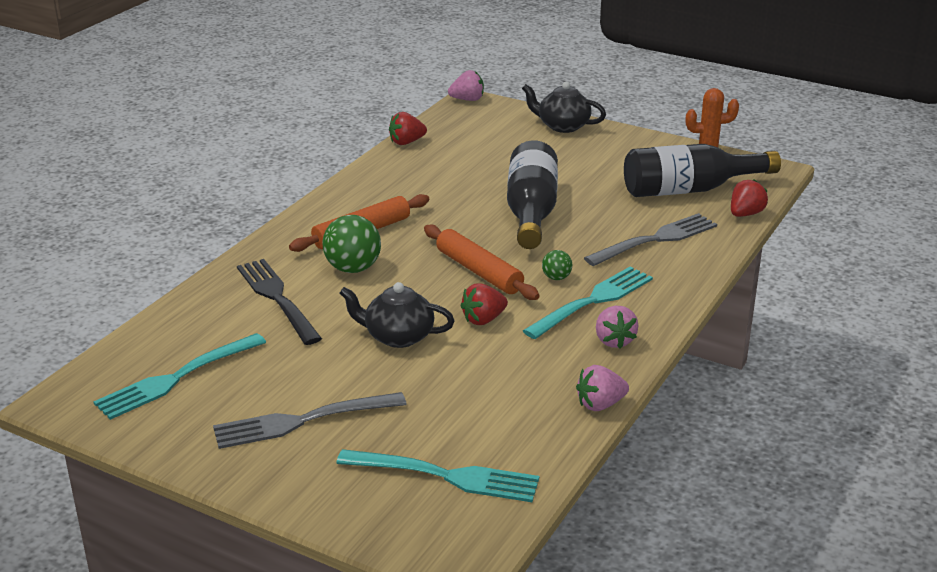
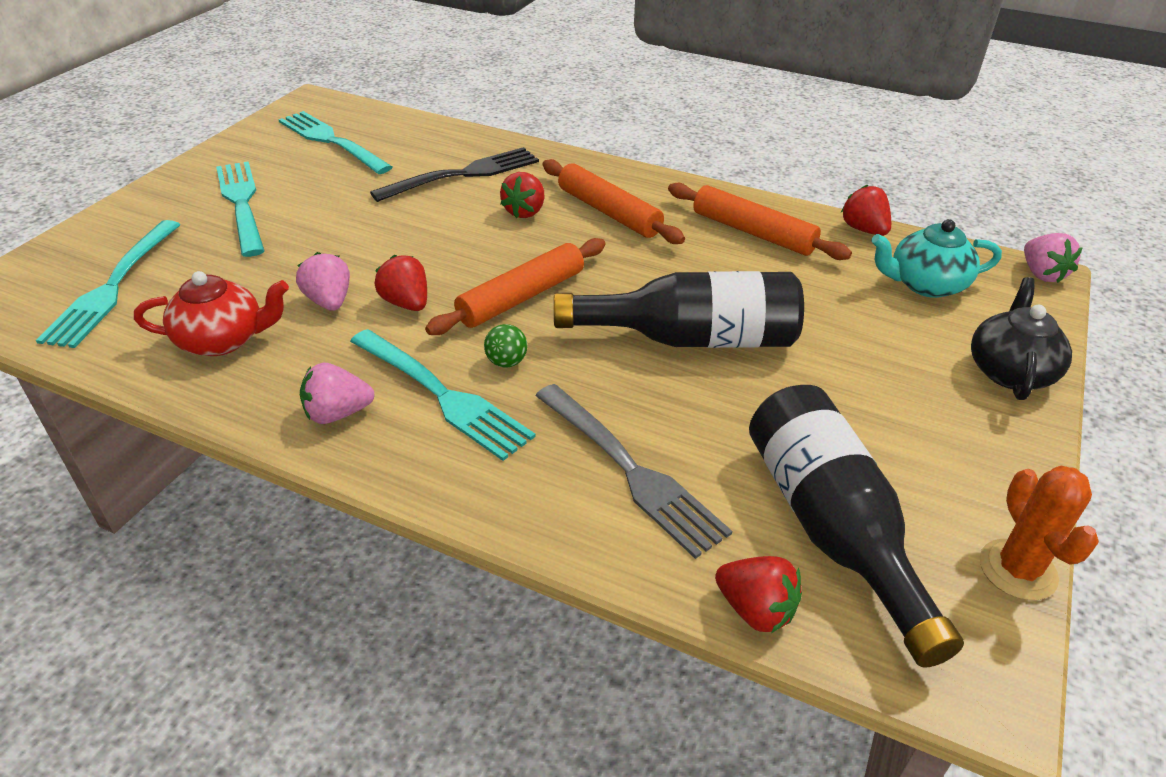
camera: 85 degrees right, 10 degrees up
(304, 420) = (242, 204): grey fork -> turquoise fork
(353, 268) = (525, 212): green ball -> red strawberry
(397, 336) = (379, 246): black teapot -> none
(403, 180) = (752, 232): none -> orange rolling pin
(476, 133) = (925, 284): none -> turquoise teapot
(529, 401) = (223, 340): none -> red teapot
(600, 404) = (194, 397): pink strawberry -> pink strawberry (329, 301)

